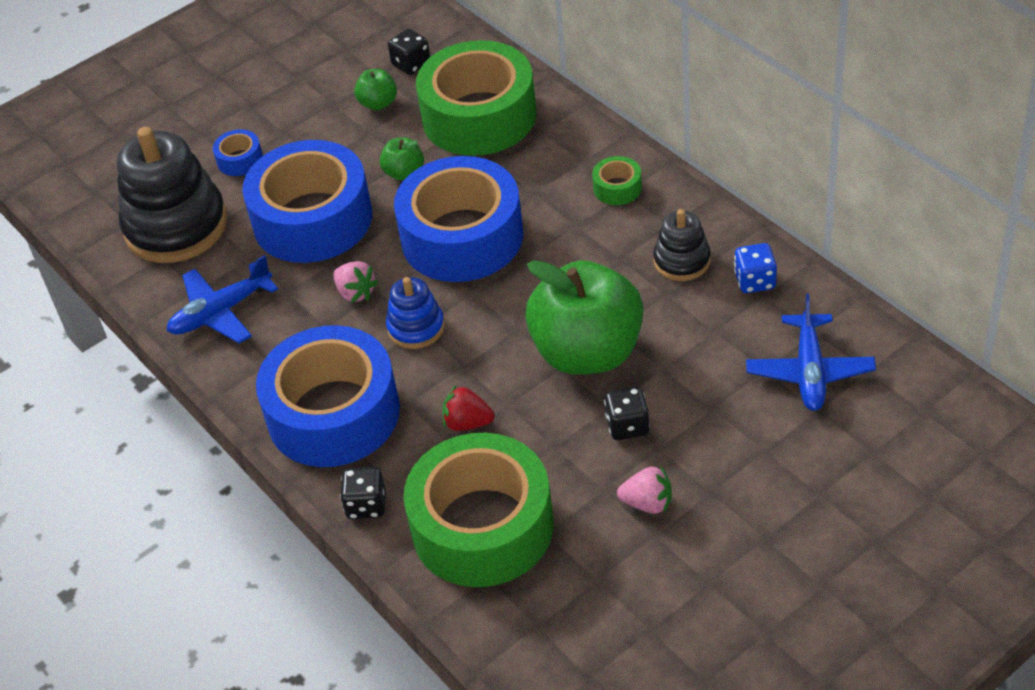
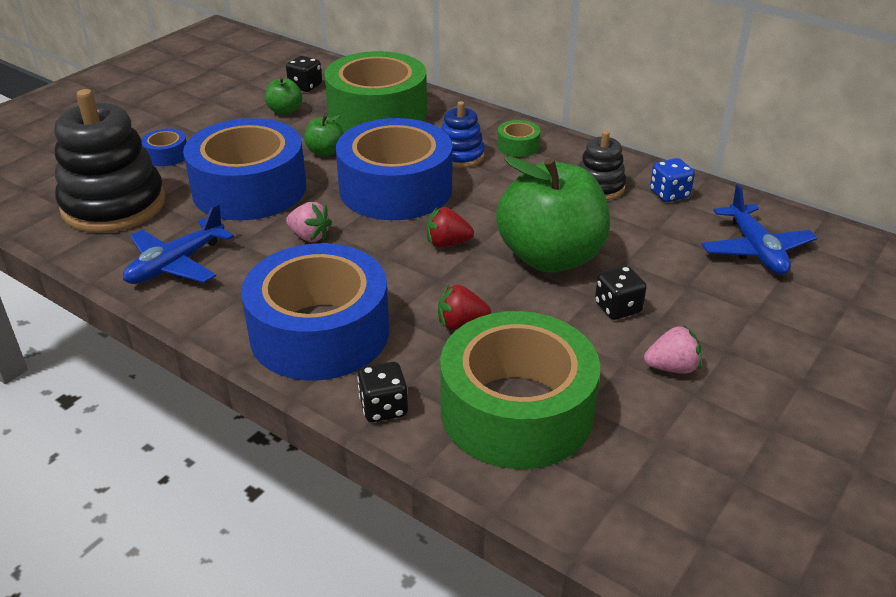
camera: 20 degrees left, 10 degrees down
(416, 327) = (378, 256): blue stacking toy -> blue stacking toy (460, 156)
(490, 320) = (447, 243): none -> red strawberry

